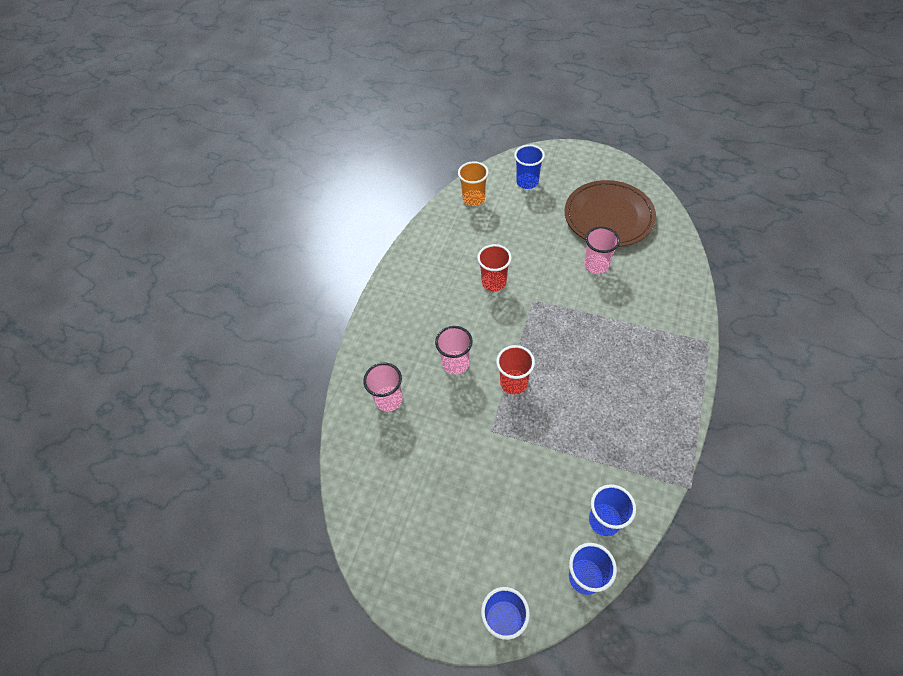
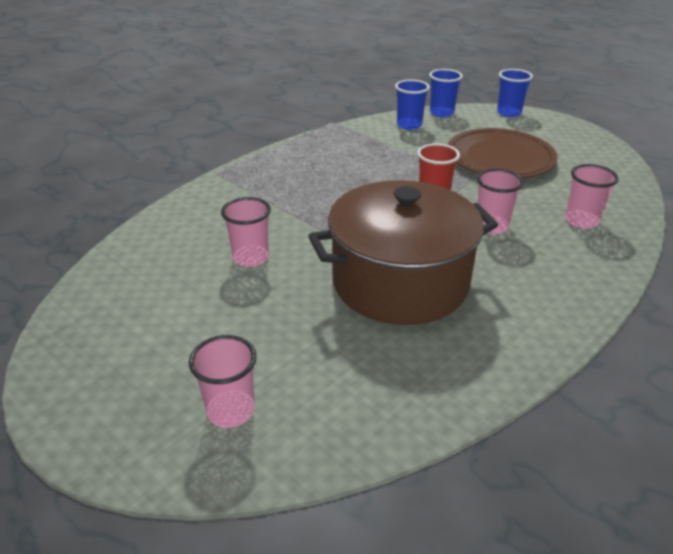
camera: 160 degrees left, 20 degrees down
(473, 199) = (355, 418): orange cup -> none
(494, 282) = (400, 282): red cup -> brown pot
(527, 182) = (231, 411): blue cup -> pink cup
(608, 216) = (168, 304): brown plate -> brown plate (500, 158)

